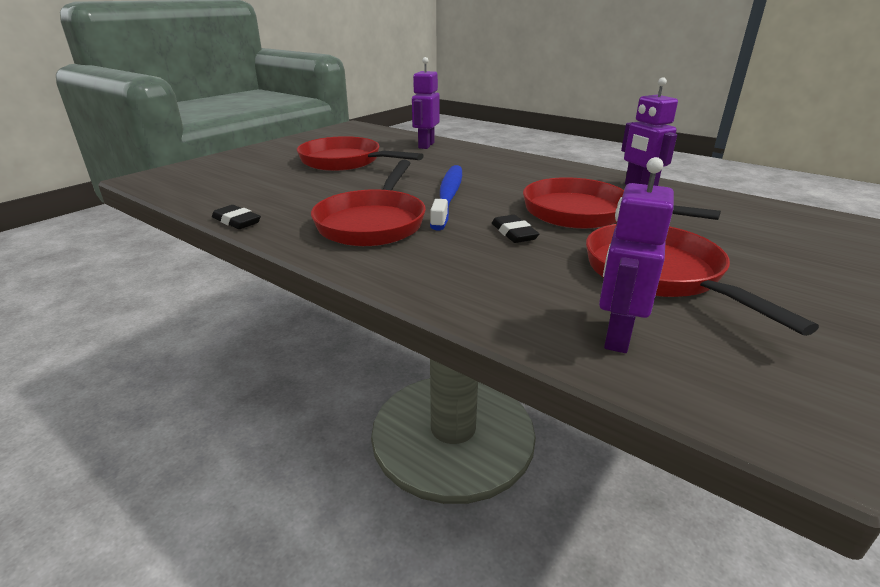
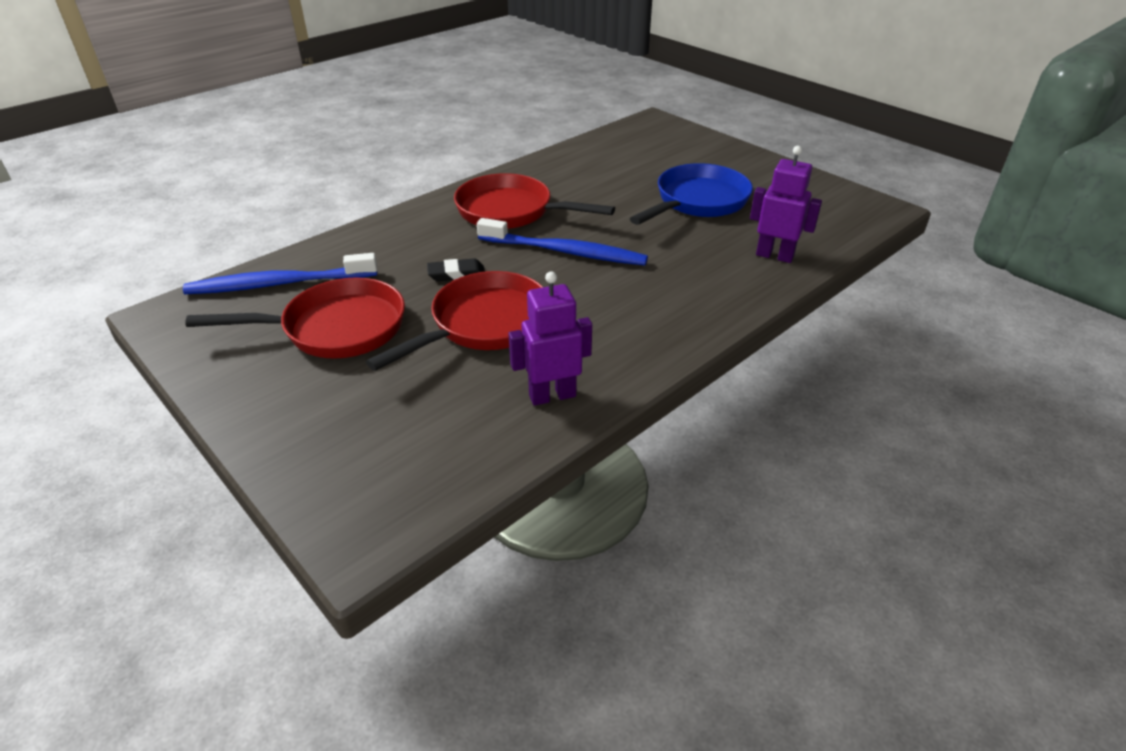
camera: 100 degrees right, 10 degrees up
(236, 221) = (538, 160): black eraser -> none
(345, 162) = (697, 202): red pan -> blue pan
(616, 336) = (279, 284): purple robot -> blue toothbrush

